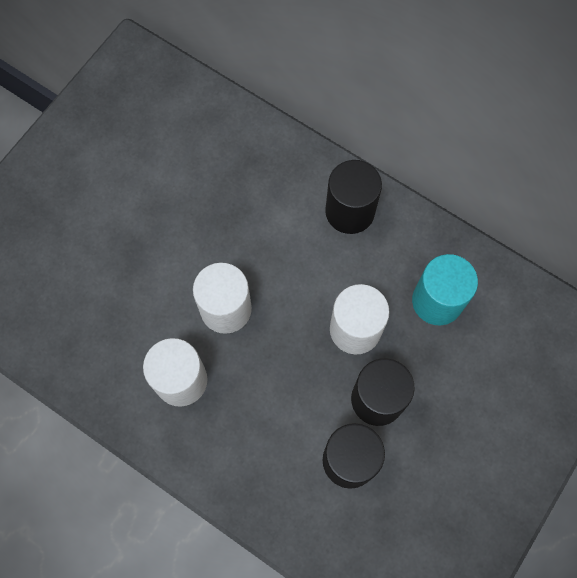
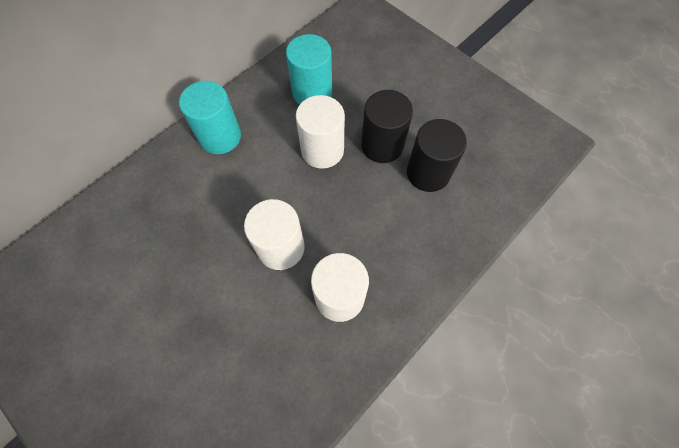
camera: 80 degrees left, 5 degrees down
(350, 211) = (220, 137): black cylinder -> turquoise cylinder

